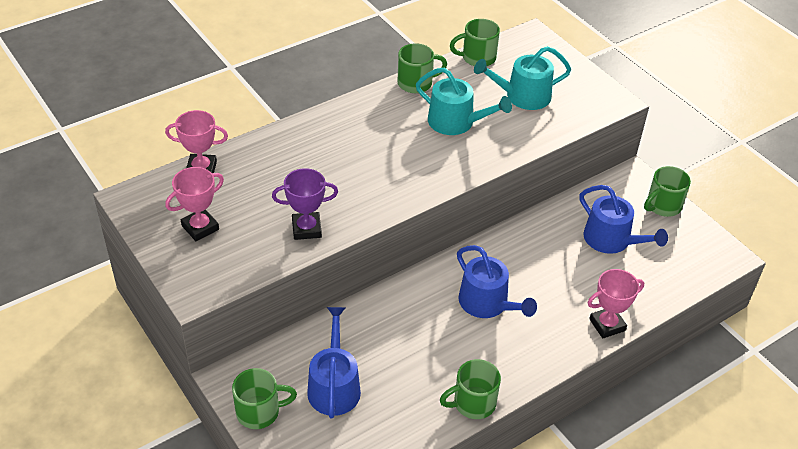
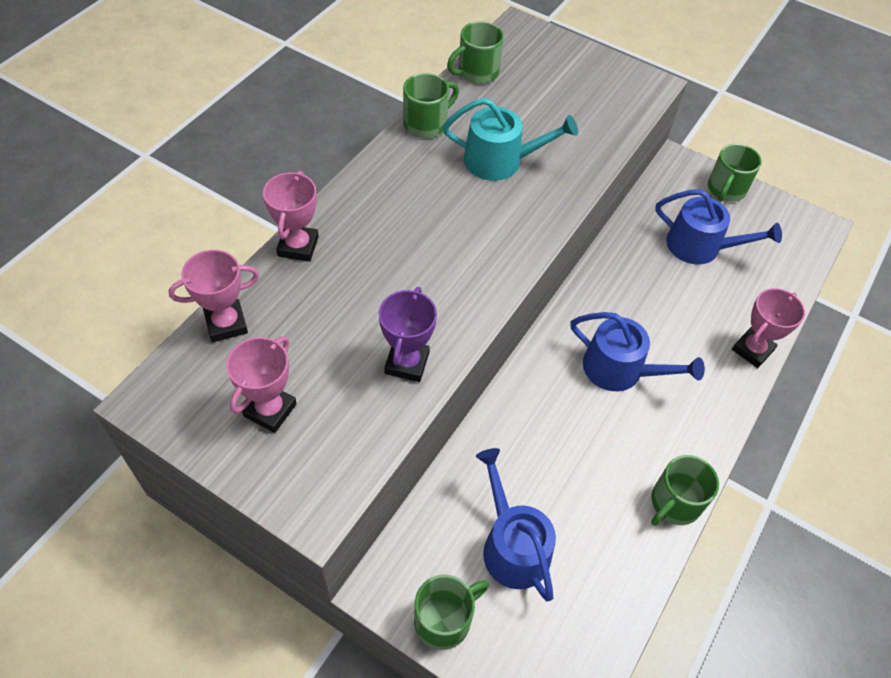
camera: 25 degrees left, 10 degrees up
(276, 137) = (298, 246): none -> pink trophy
(306, 229) = (407, 363): purple trophy -> purple trophy turned 45 degrees counterclockwise
(522, 96) = (553, 106): turquoise watering can -> none

